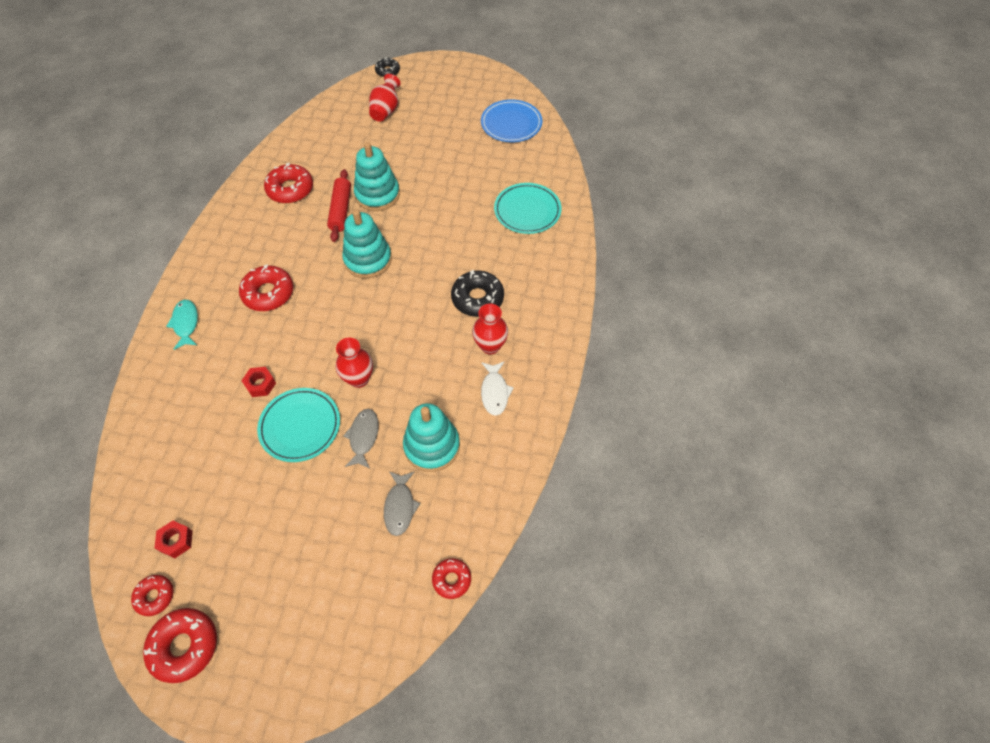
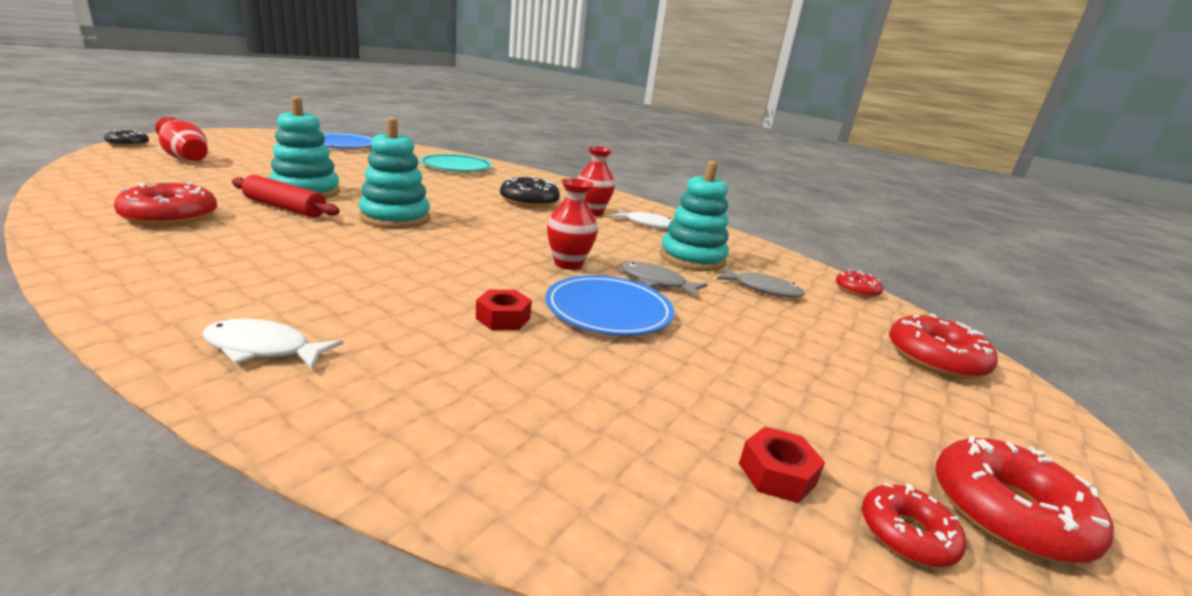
camera: 70 degrees left, 35 degrees down
(186, 323) = (263, 348): turquoise fish -> white fish
(268, 293) = (336, 273): red donut -> red donut (935, 358)
(300, 426) = (608, 310): turquoise plate -> blue plate

